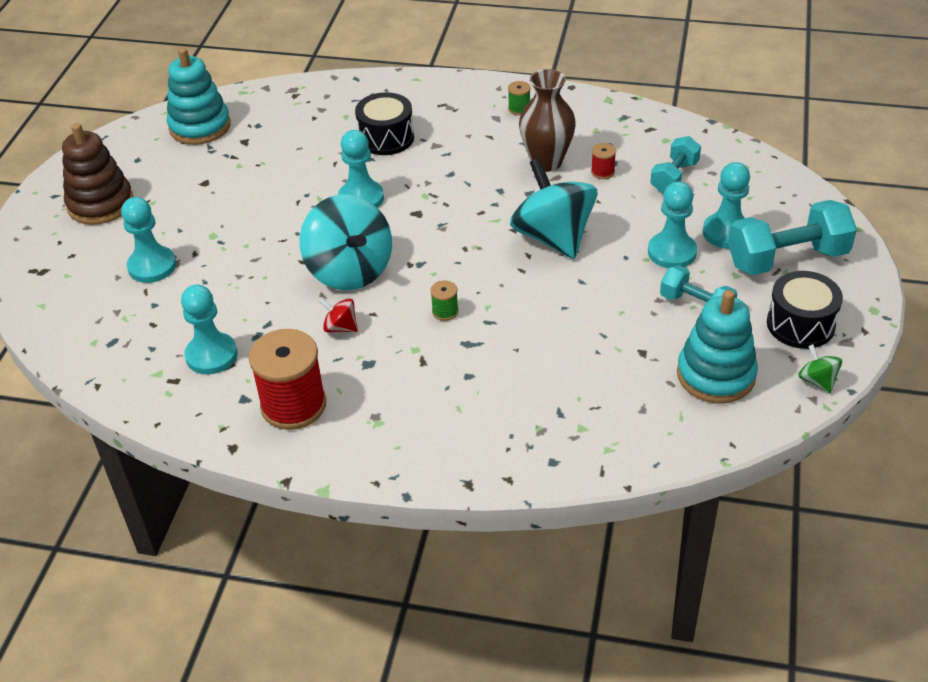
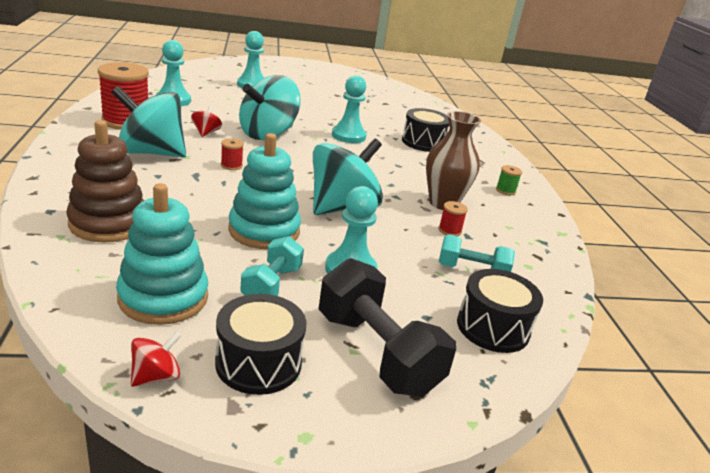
camera: 65 degrees right, 15 degrees down
(100, 204) = (302, 73): brown stacking toy -> brown stacking toy (108, 223)
(200, 126) = (390, 92): turquoise stacking toy -> turquoise stacking toy (264, 230)
(403, 380) = (151, 153): none -> turquoise spinning top
(445, 311) = (231, 165): green spool -> red spool
(726, 233) = (400, 305): turquoise pawn -> none
(755, 188) = (493, 327): none -> black drum
(787, 259) = (377, 352): turquoise dumbbell -> black dumbbell
(817, 381) = (156, 376): green spinning top -> red spinning top

